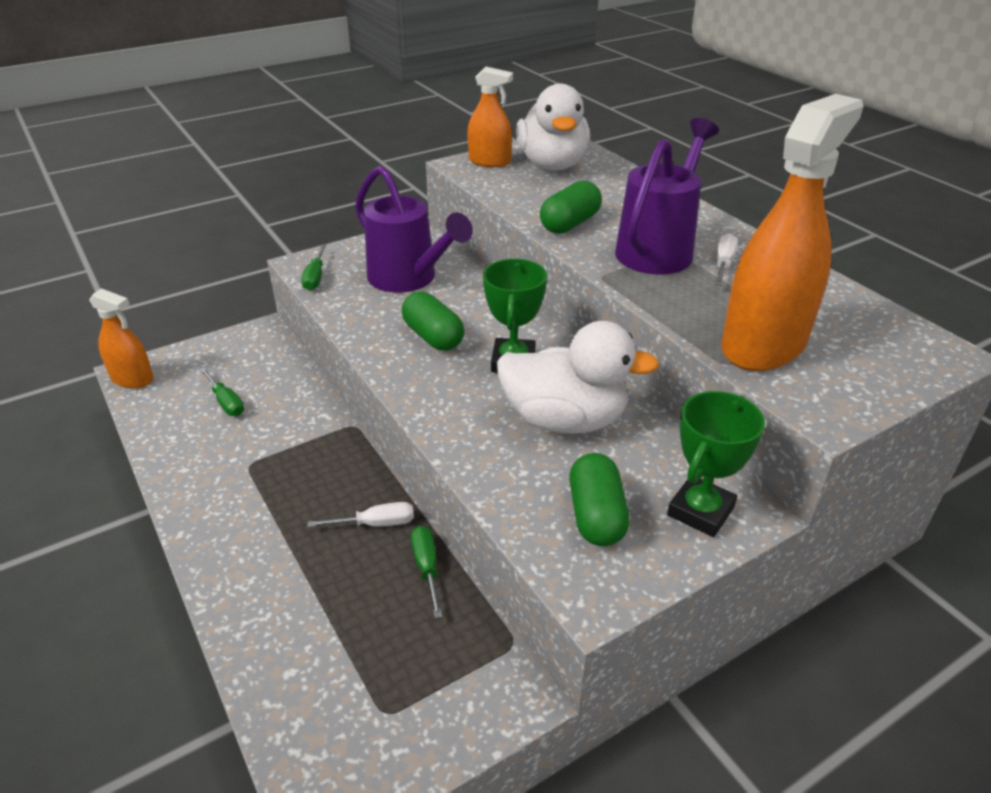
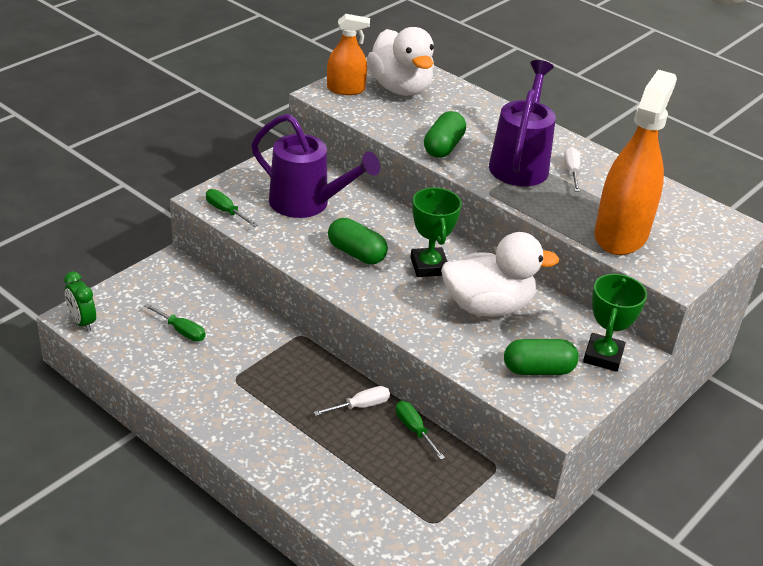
camera: 20 degrees left, 0 degrees up
(132, 379) = (82, 322): orange spray bottle -> green clock
(315, 277) = (226, 211): green screwdriver -> green screwdriver turned 150 degrees clockwise
(596, 516) = (538, 370): green capsule -> green capsule turned 75 degrees counterclockwise

